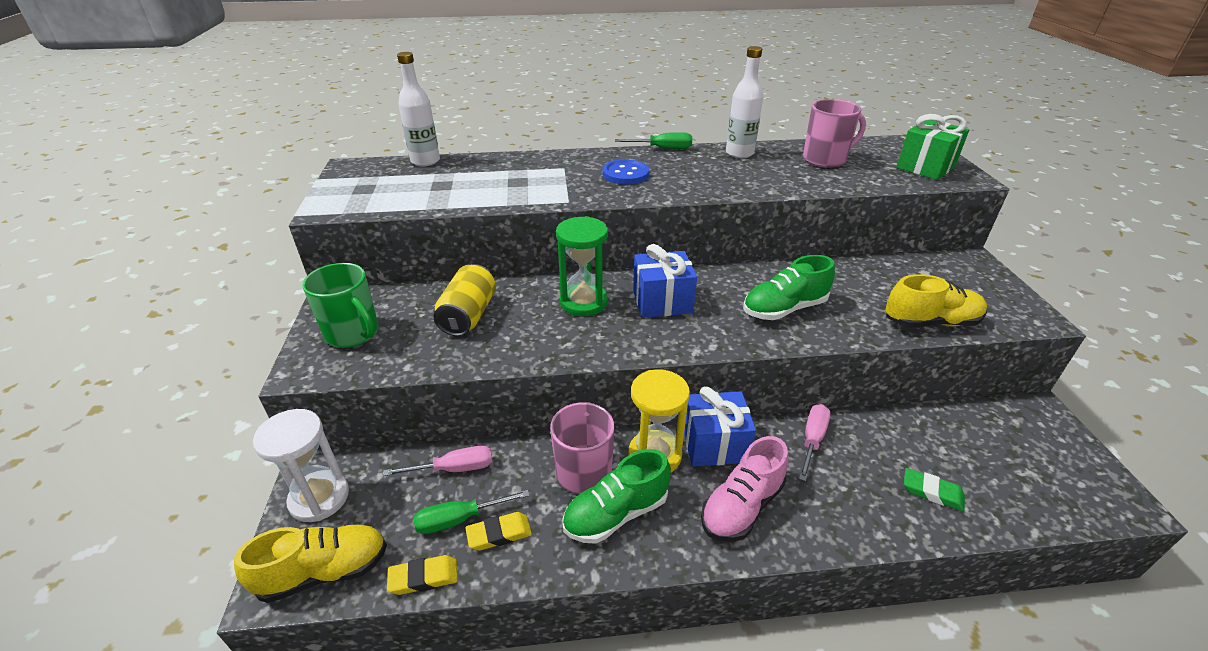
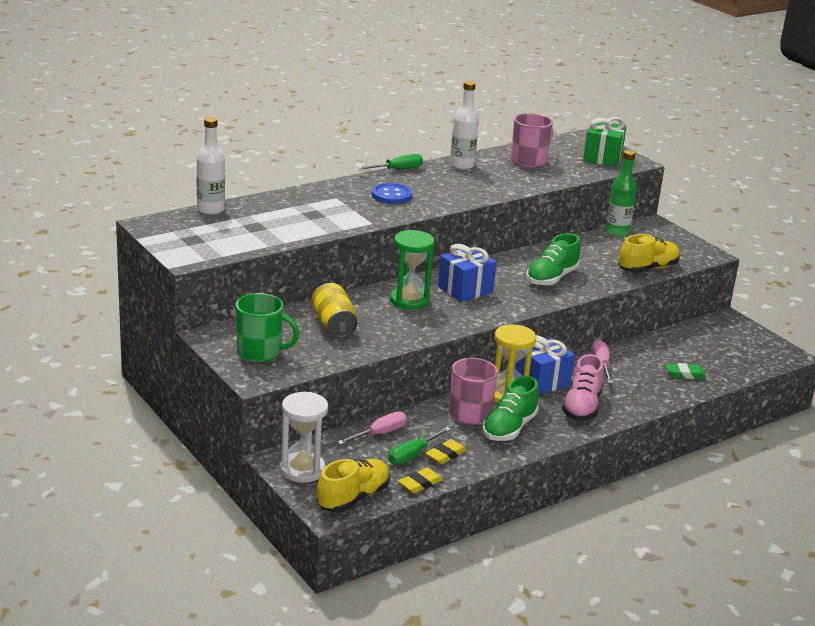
camera: 30 degrees left, 10 degrees down
(914, 262) = (617, 232): none -> green bottle

